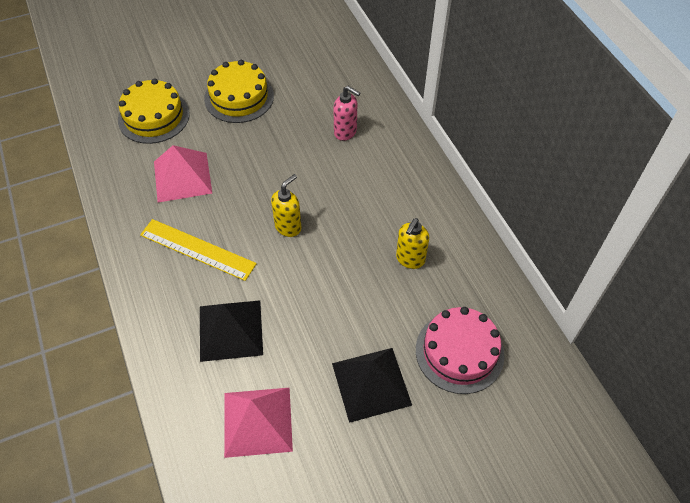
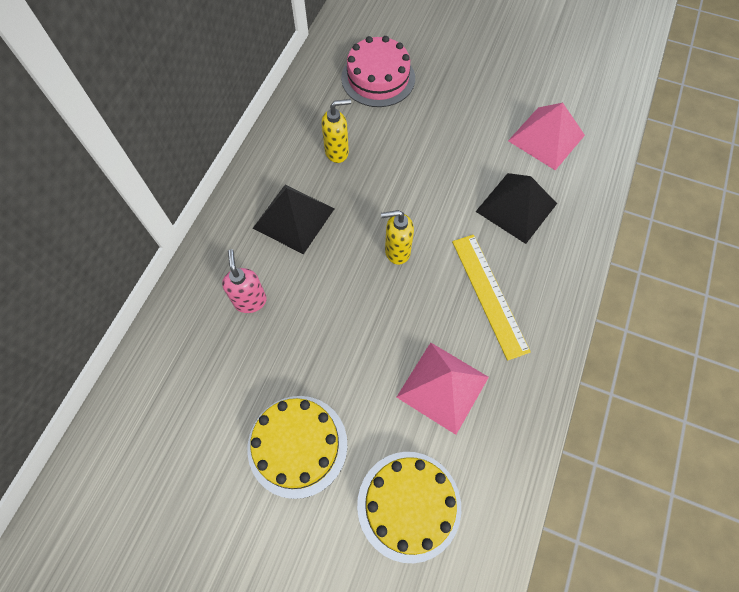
camera: 135 degrees left, 10 degrees up
(371, 383) = (452, 103): black pyramid -> black pyramid (293, 218)

